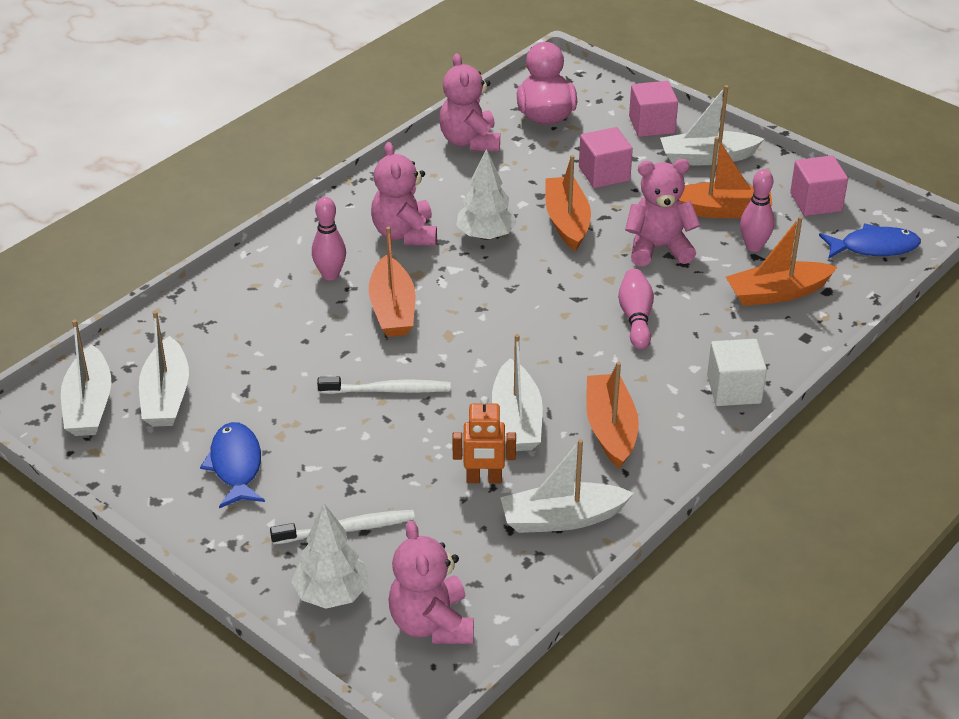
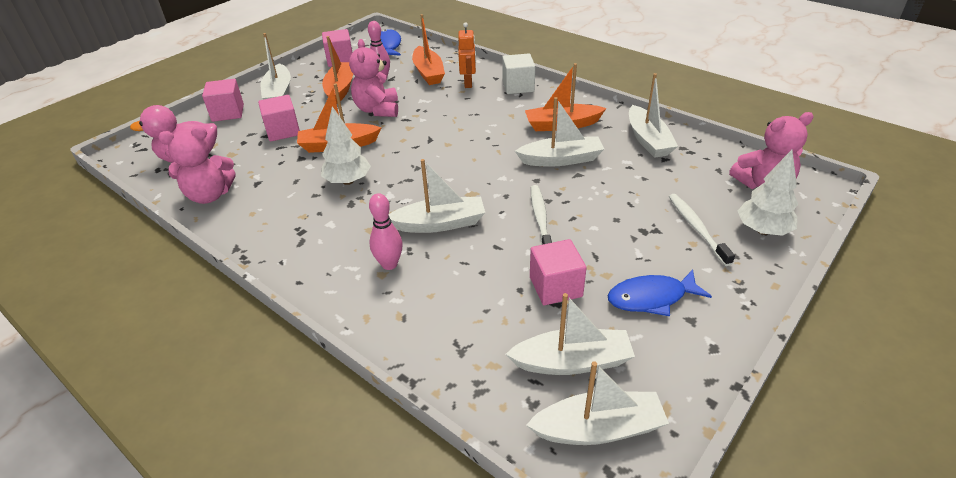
camera: 90 degrees left, 0 degrees up
(270, 393) = (555, 287): none -> pink cube
(392, 309) = (440, 223): orange boat -> white boat
(405, 234) = (337, 224): pink teddy bear -> none
(484, 479) = (623, 170): orange robot -> orange robot (468, 83)
(636, 318) = (452, 117): pink bowling pin -> none

